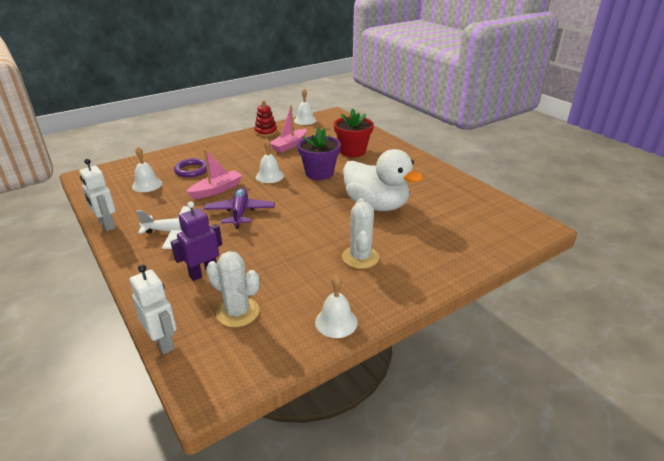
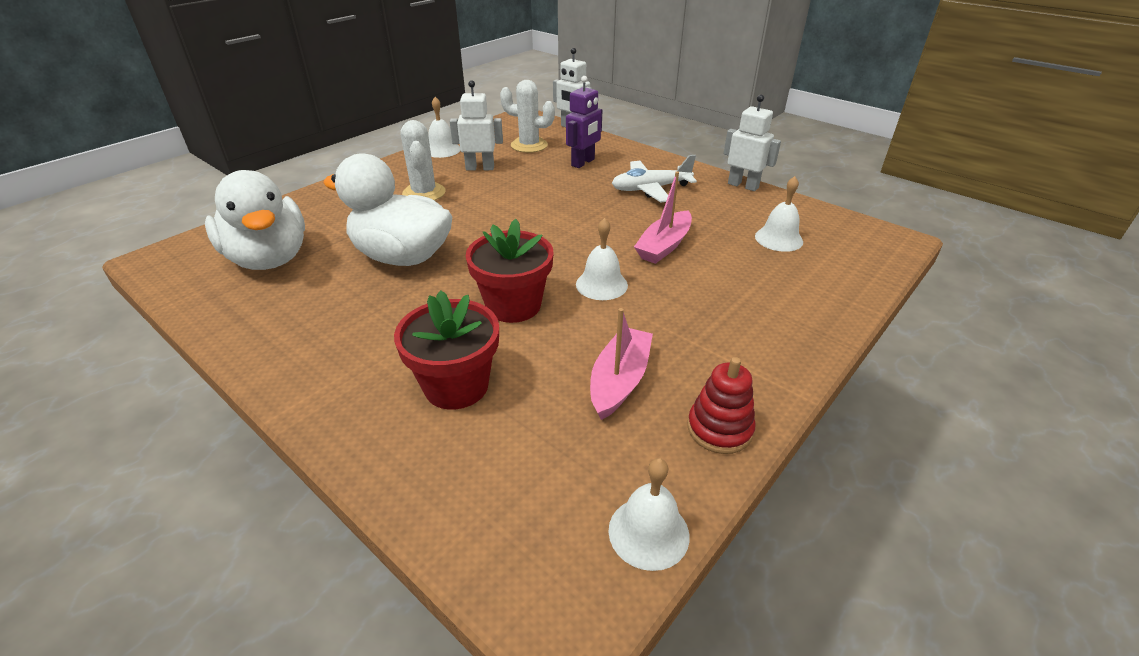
camera: 165 degrees right, 5 degrees up
(191, 170) = (749, 275): purple ring -> none
(240, 213) = (598, 219): purple plane -> none
(304, 282) = (480, 168): none -> white robot
(319, 173) = (513, 305): purple flower pot -> red flower pot
(462, 216) = (269, 259): none -> white duck

